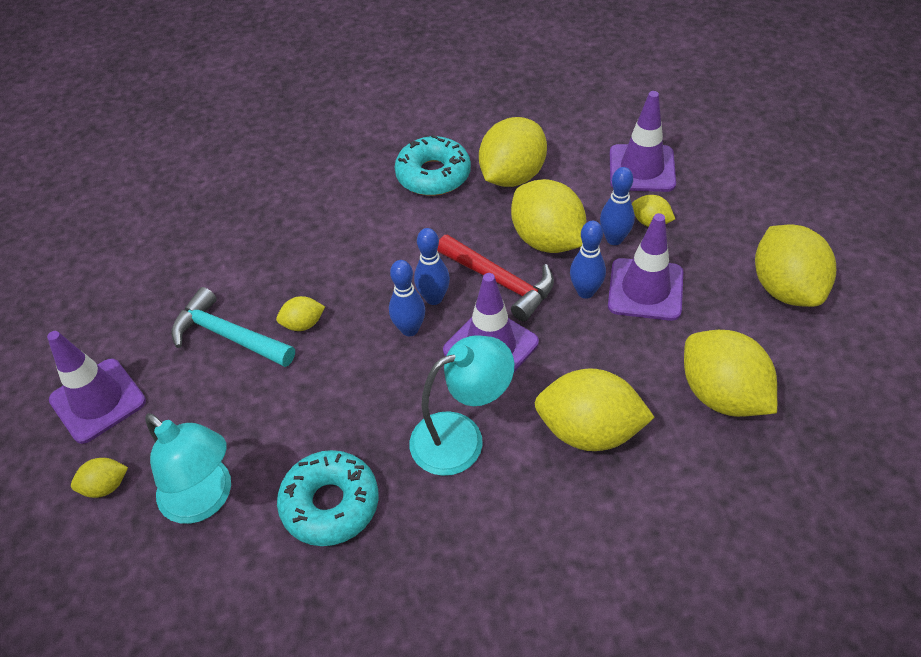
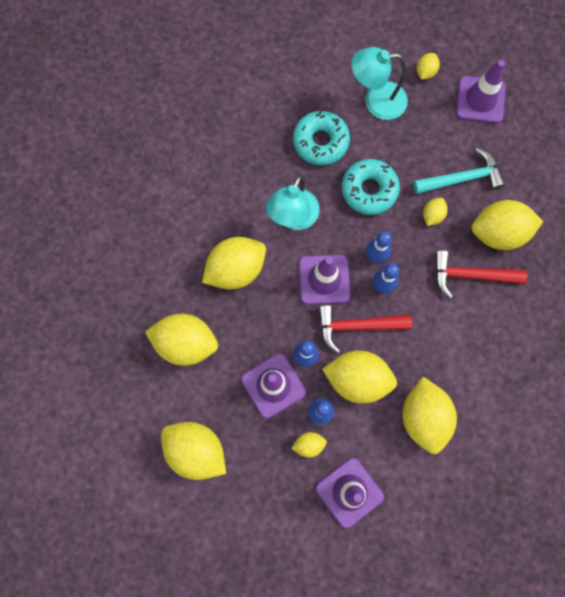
camera: 135 degrees right, 25 degrees up
(261, 262) = (498, 233): none -> yellow lemon
(335, 247) = (470, 275): none -> red hammer
(433, 175) = (472, 377): turquoise donut -> turquoise donut (369, 190)

